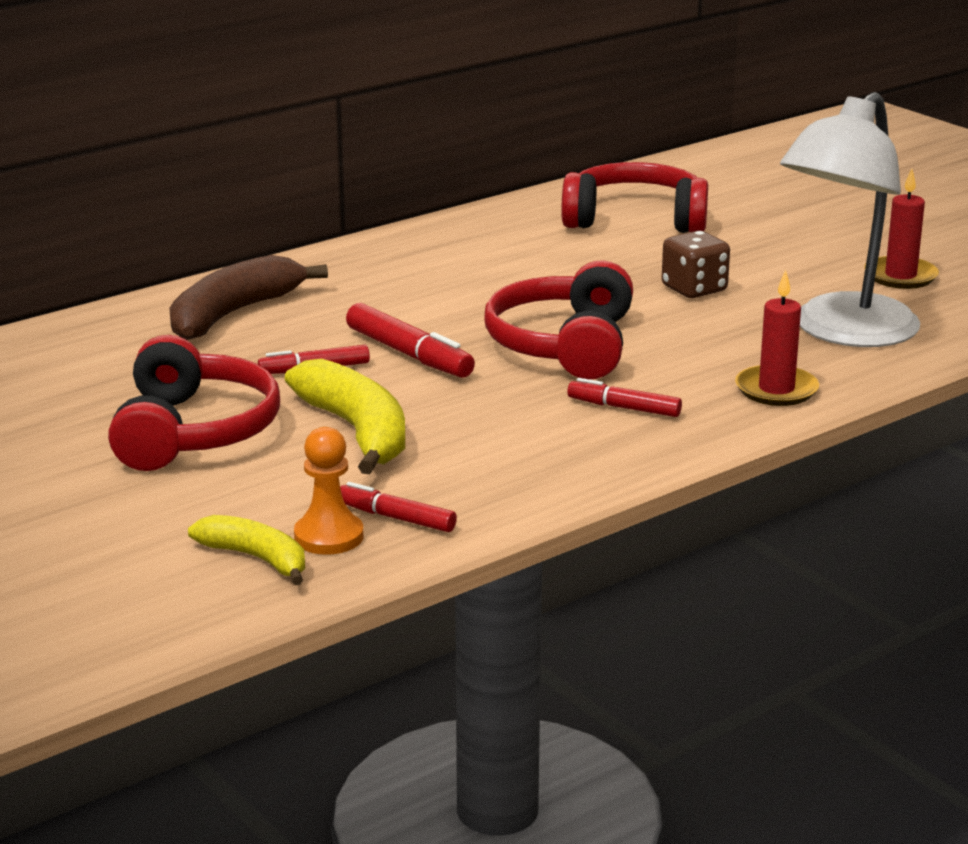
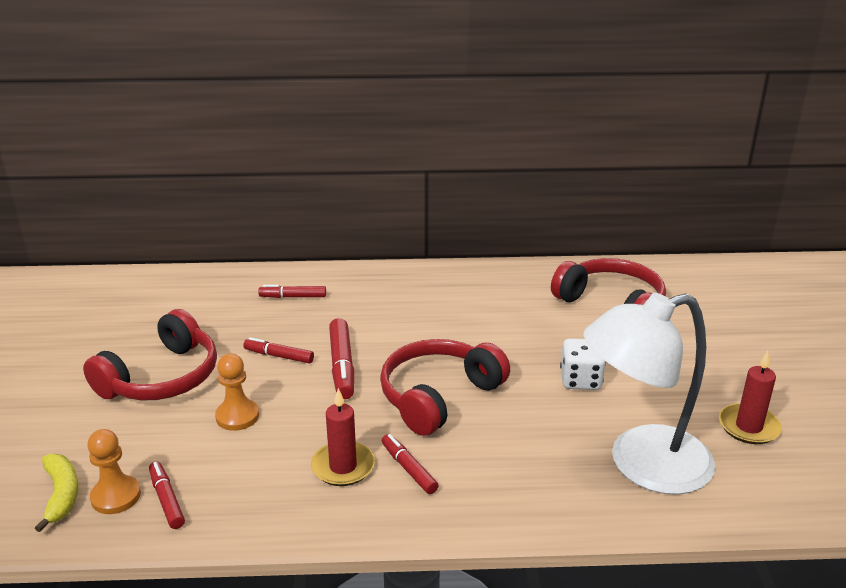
camera: 35 degrees right, 5 degrees up
(233, 314) = (293, 297): brown banana -> red marker
(357, 432) = (237, 416): yellow banana -> orange pawn
(694, 289) = (580, 380): brown dice -> white dice
(776, 390) = (528, 499): red candle -> red candle (343, 466)

